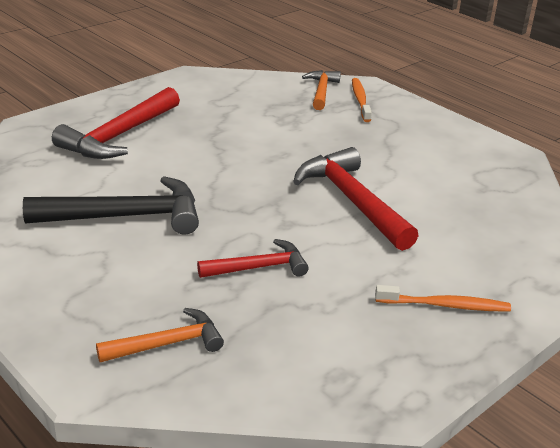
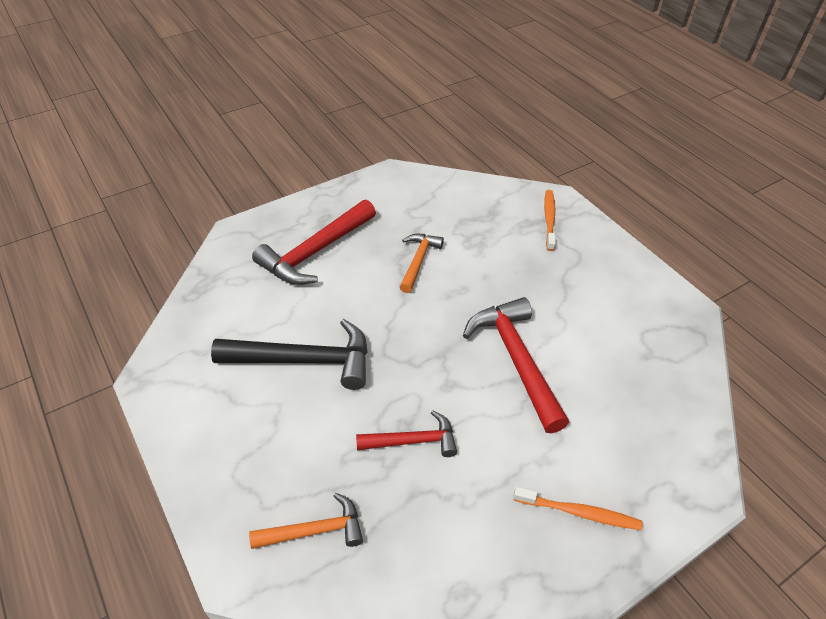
camera: 10 degrees right, 15 degrees up
(321, 91) = (513, 204): orange hammer -> orange hammer (418, 261)

